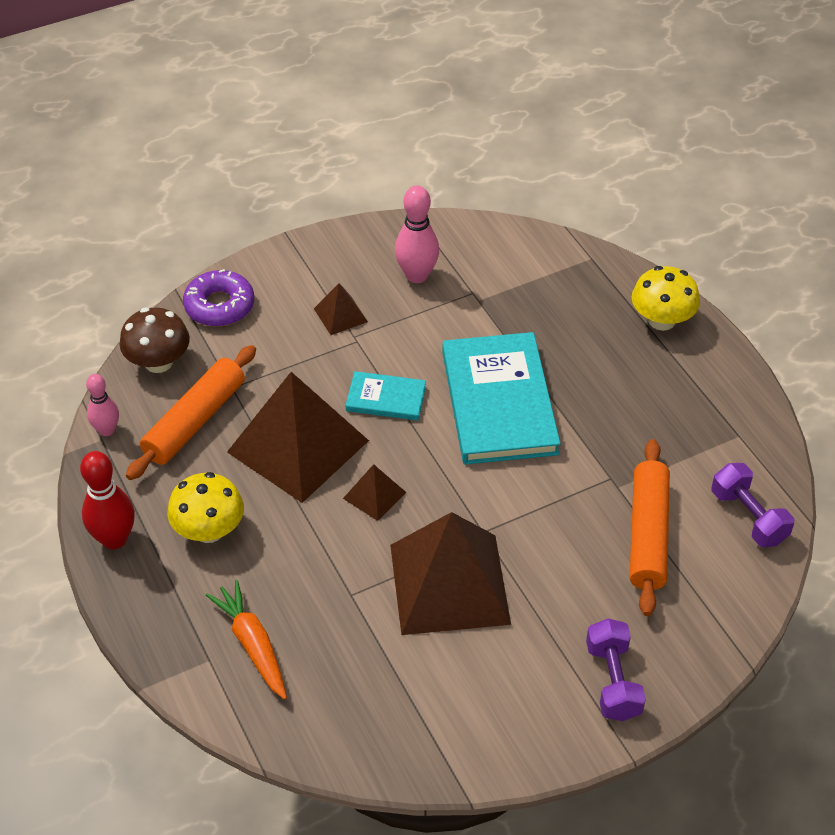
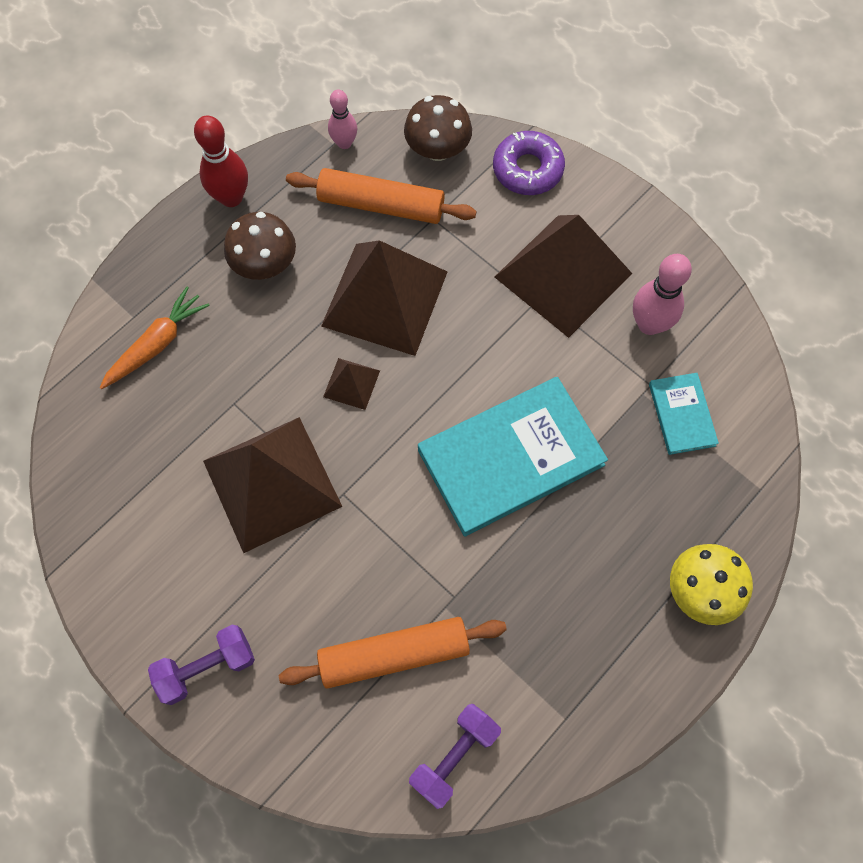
camera: 70 degrees right, 20 degrees up
(209, 530) = (265, 264): yellow mushroom -> brown mushroom
(340, 315) = (563, 274): brown pyramid -> brown pyramid, size x2.28
(386, 398) = (472, 352): turquoise book -> turquoise book (681, 415)

